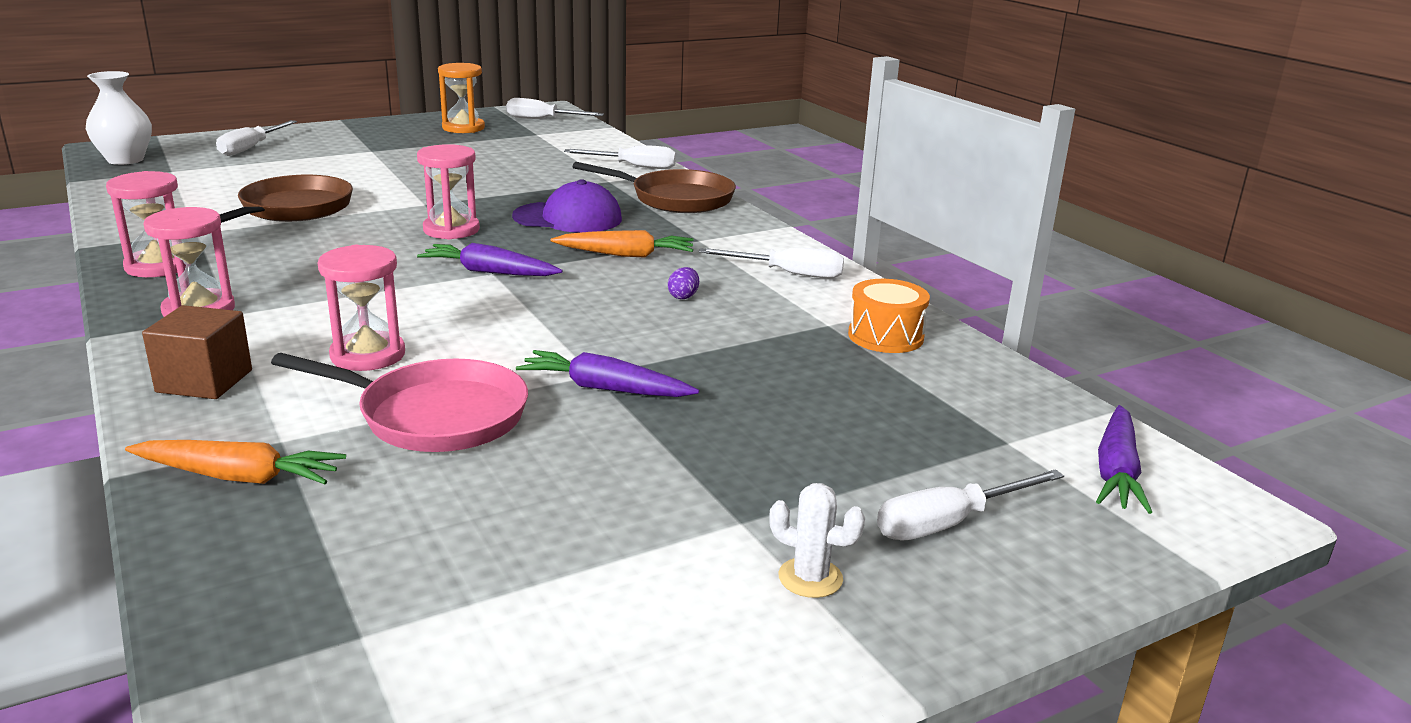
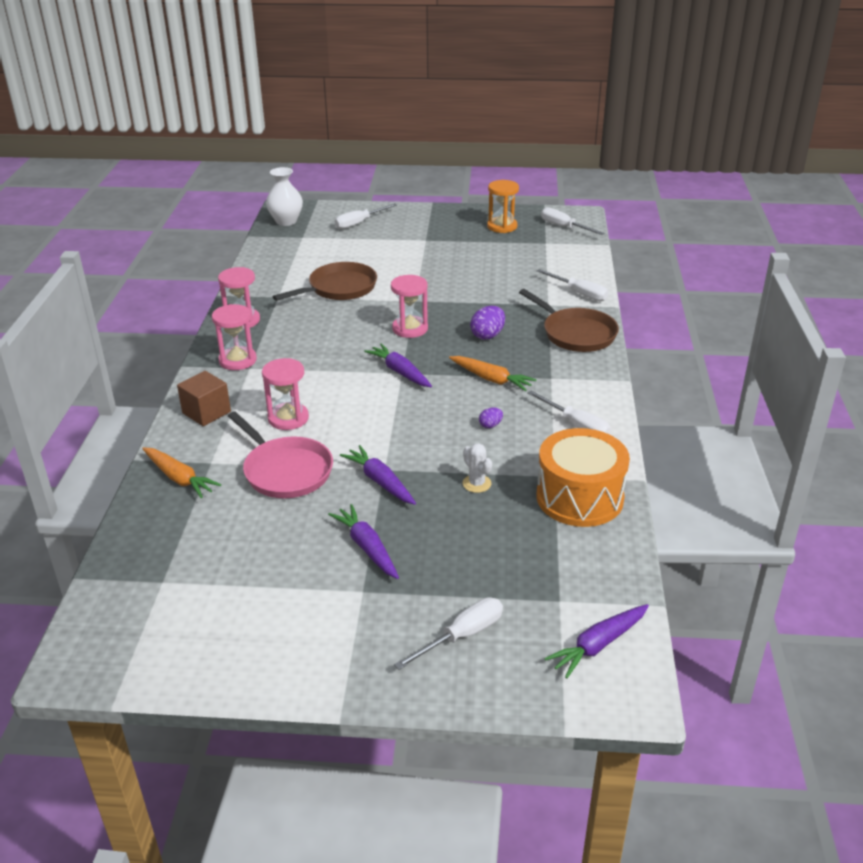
camera: 35 degrees right, 10 degrees up
(568, 218) = (487, 335): purple cap -> purple egg
(681, 468) = (367, 547): none -> purple carrot
(810, 578) = (361, 635): white cactus -> white cactus (476, 483)
(885, 336) = (579, 497): orange drum -> orange drum, size x1.71
(949, 523) = (462, 635): white screwdriver -> white screwdriver turned 135 degrees clockwise

